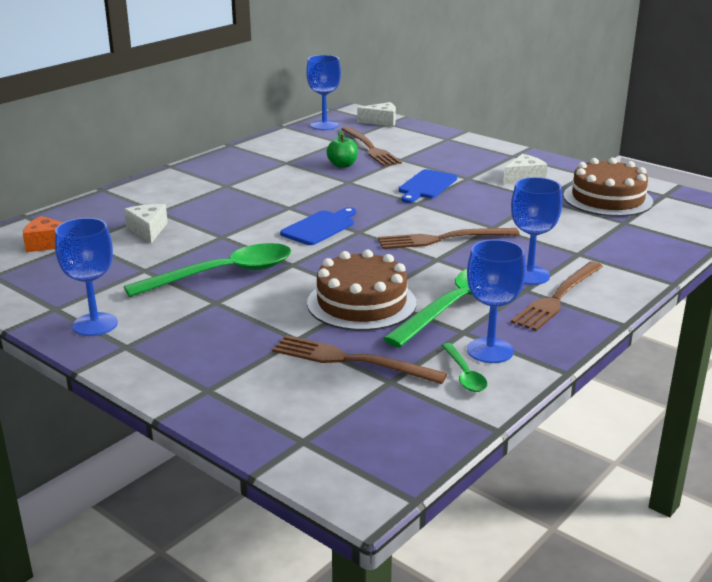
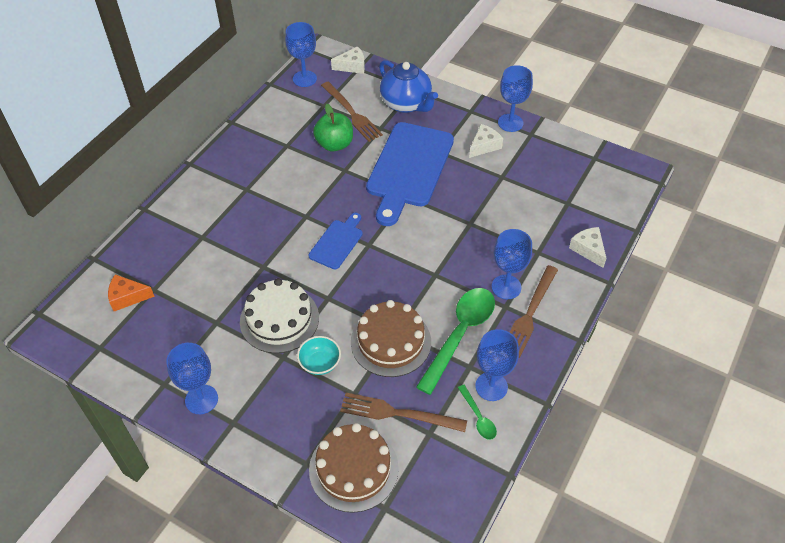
camera: 10 degrees left, 25 degrees up
(148, 230) = (202, 265): white cheese -> white cheese (588, 249)
(224, 274) = (279, 319): green spoon -> white cake
(261, 311) = (320, 363): none -> turquoise bowl
(342, 165) = (334, 144): green apple -> green apple, size x1.50
(426, 186) = (409, 168): blue cutting board -> blue cutting board, size x2.01
(437, 147) = (406, 104): none -> blue teapot
(443, 239) = (435, 246): brown fork -> none
(560, 166) = (510, 123): none -> blue goblet
(607, 199) = (552, 170): brown cake -> brown cake (353, 469)

